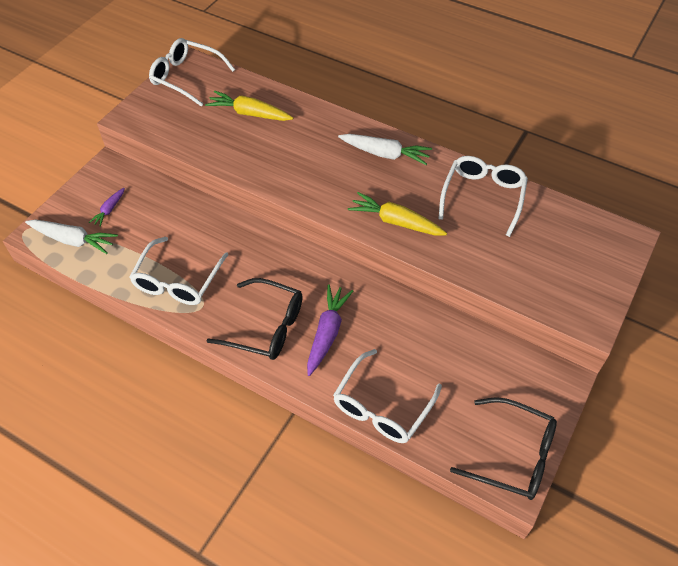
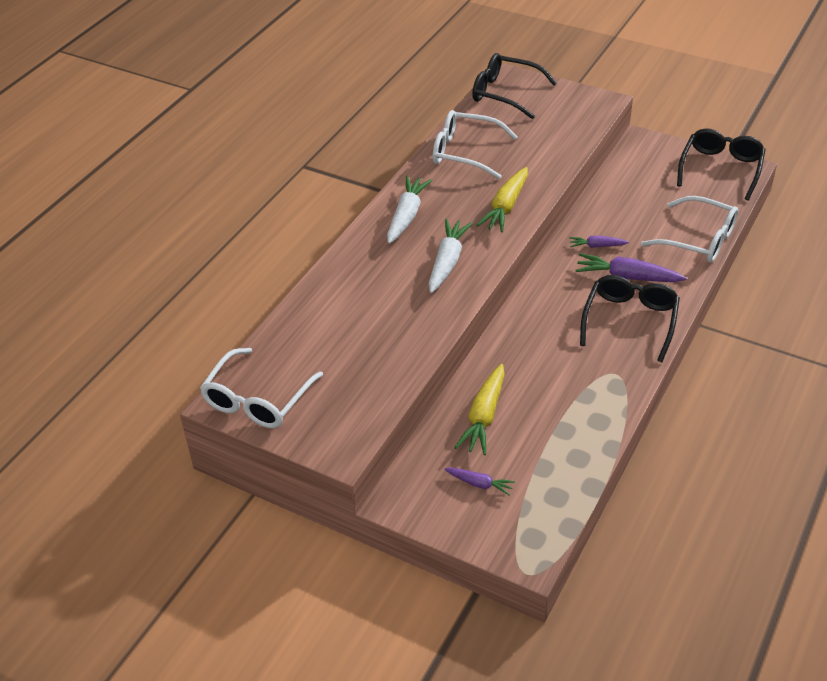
camera: 90 degrees left, 10 degrees down
(73, 240) = (536, 512): white carrot -> white carrot (447, 262)
(178, 280) = (583, 398): white glasses -> none
(249, 113) = (336, 329): yellow carrot -> yellow carrot (484, 416)
(375, 314) = (597, 246): none -> purple carrot
(594, 235) = (506, 93): none -> black glasses

